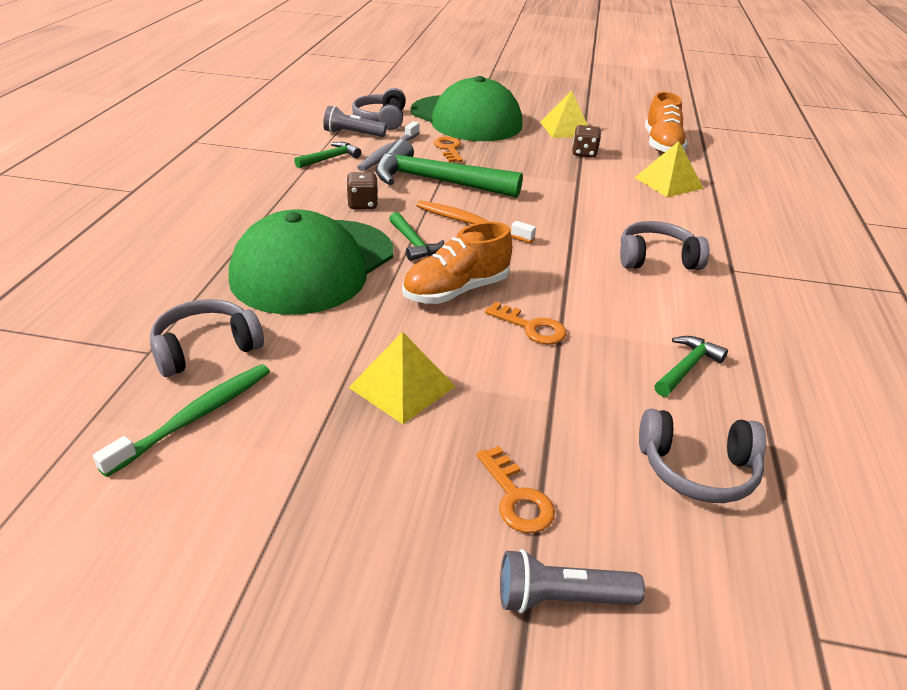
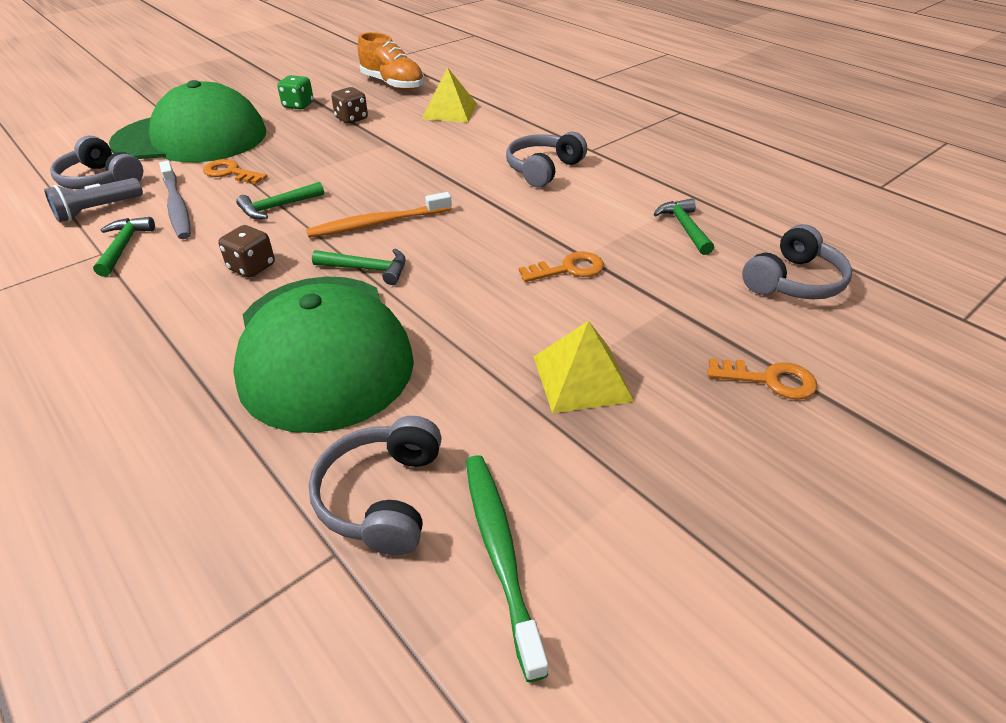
camera: 50 degrees left, 5 degrees up
(436, 181) = (277, 207): green hammer -> green hammer, size x0.47
(456, 291) = (473, 281): orange shoe -> none
(561, 598) = (886, 410): grey flashlight -> none
(566, 129) = (298, 105): yellow pyramid -> green dice

